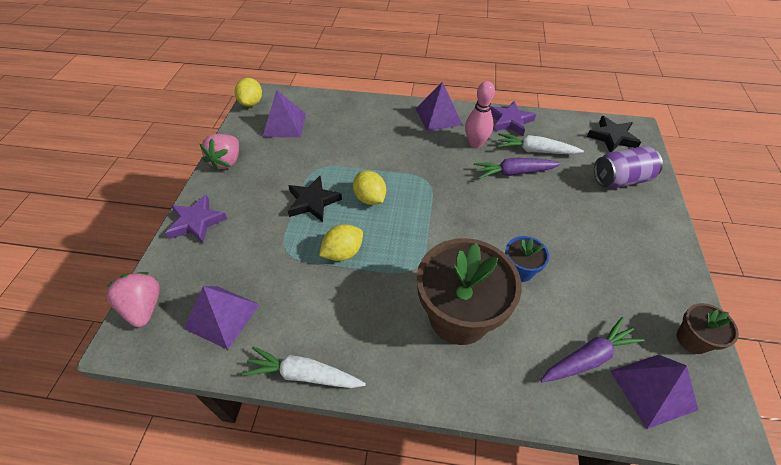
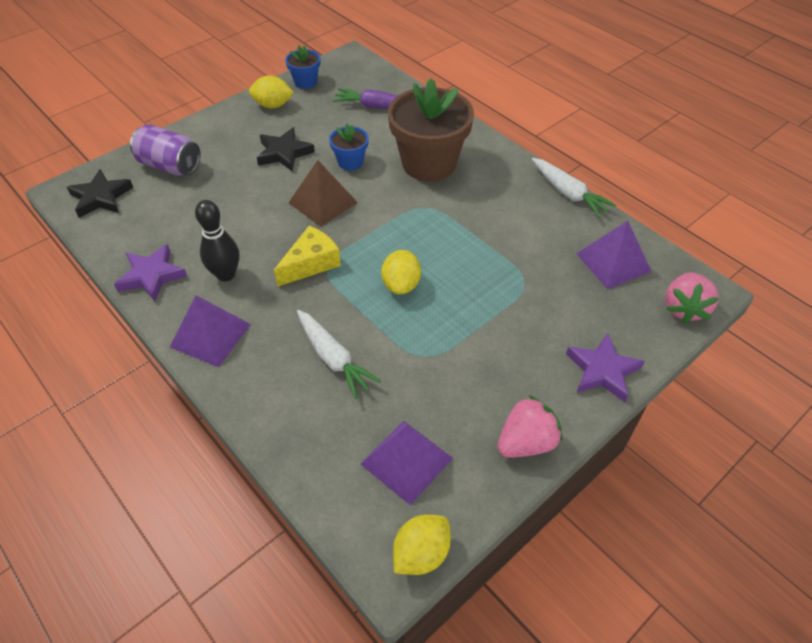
camera: 140 degrees left, 0 degrees up
(313, 202) = (461, 317): black star -> black star (284, 153)
(343, 253) = (474, 251): yellow lemon -> yellow lemon (273, 105)
(439, 177) = (311, 263): none -> yellow cheese
(475, 143) = (226, 274): pink bowling pin -> black bowling pin
(489, 221) = (323, 202): none -> brown pyramid
(514, 173) = (240, 224): purple carrot -> none
(535, 151) = (186, 230): white carrot -> white carrot (333, 358)
(653, 390) = (363, 81): purple pyramid -> none
(692, 339) = (305, 82): brown flower pot -> blue flower pot

